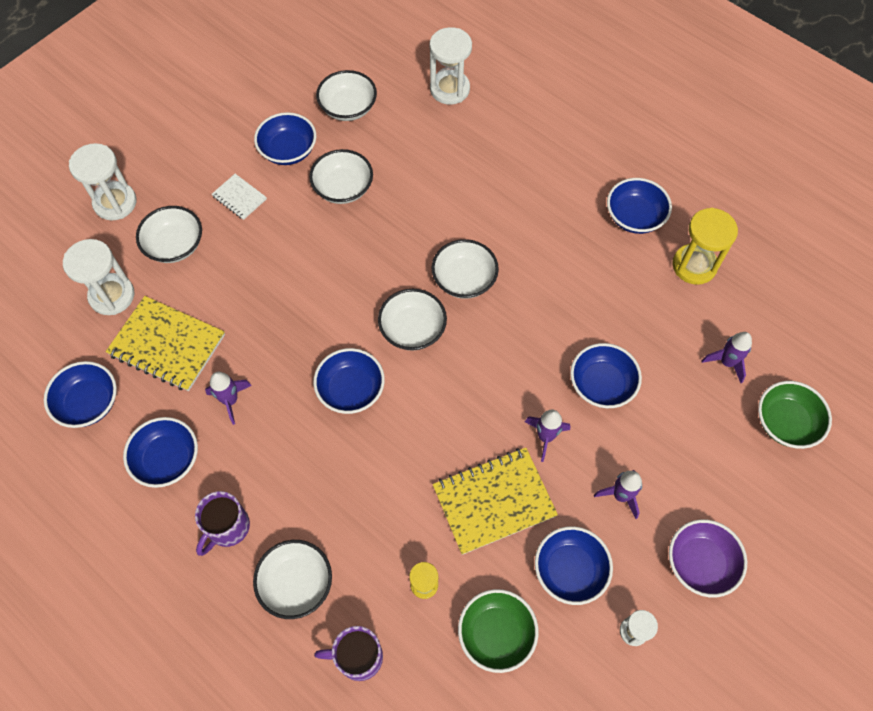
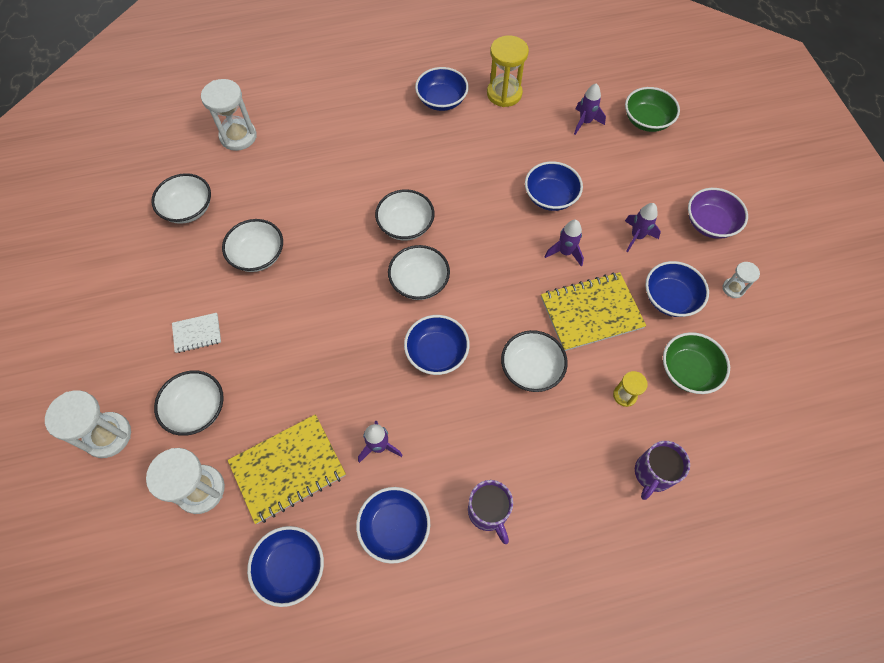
camera: 55 degrees left, 0 degrees up
(288, 150) = (187, 272): blue bowl -> none
(296, 583) = (568, 485): white bowl -> white bowl (531, 369)
(494, 501) = (591, 313): yellow notebook -> yellow notebook turned 60 degrees clockwise

